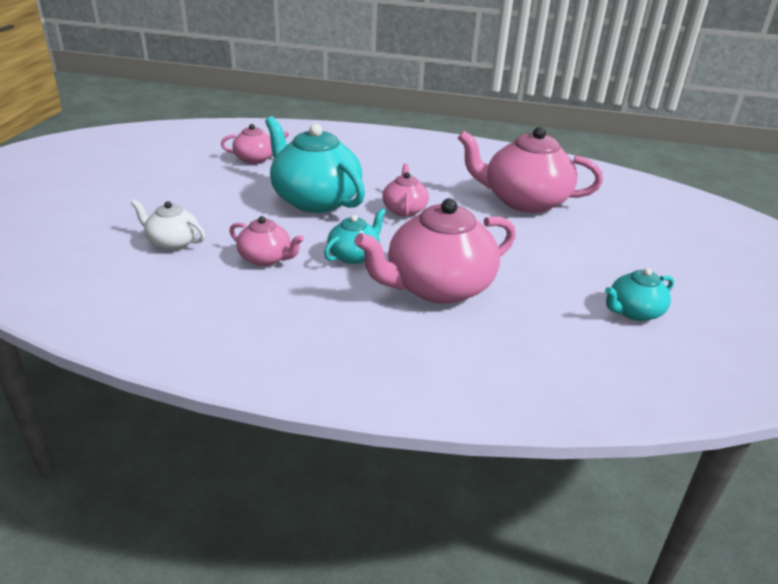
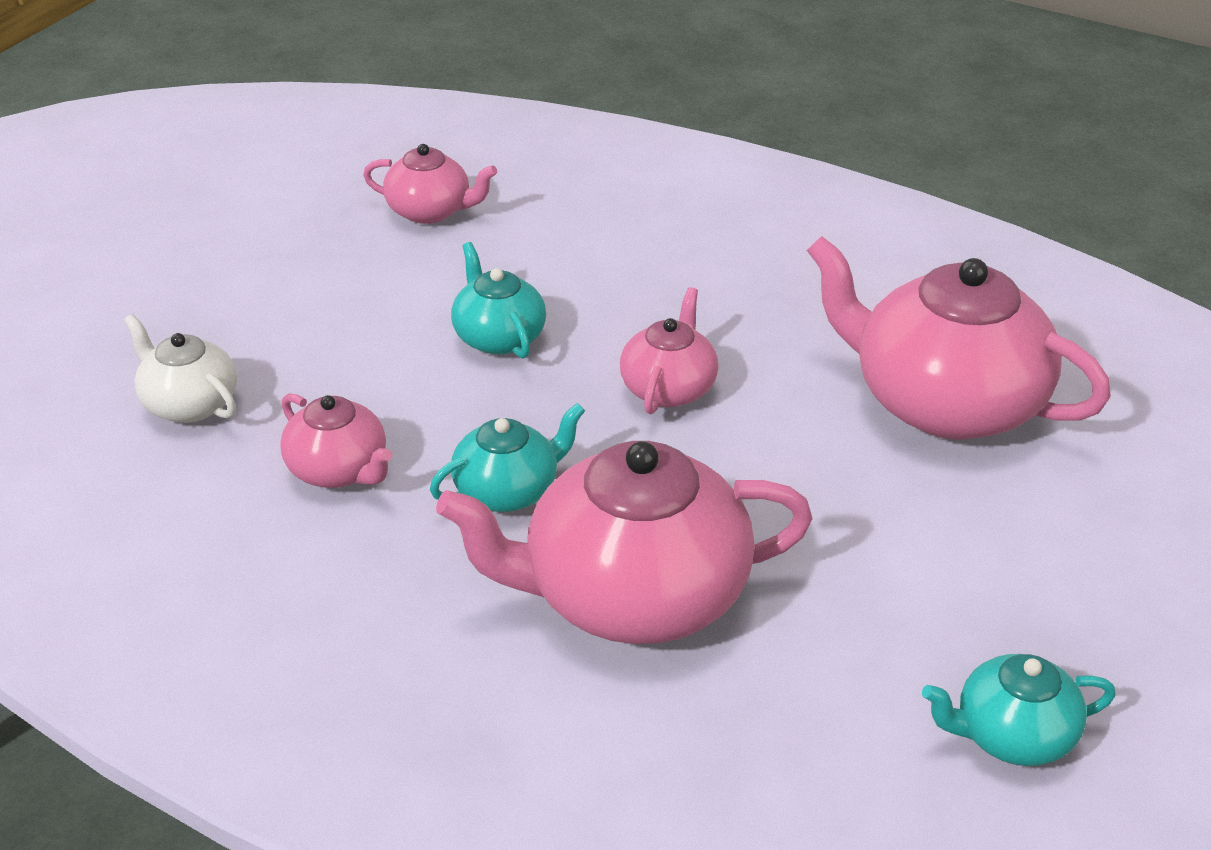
camera: 20 degrees right, 5 degrees up
(315, 200) = (498, 337): turquoise teapot -> turquoise teapot, size x0.51

